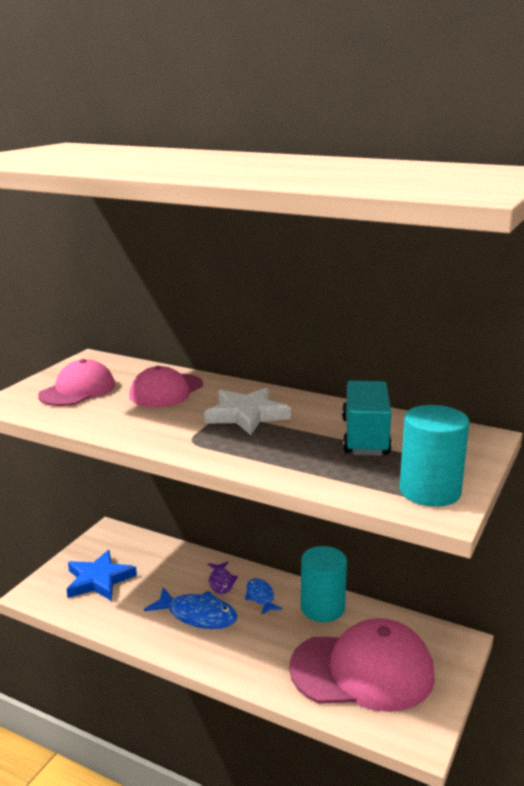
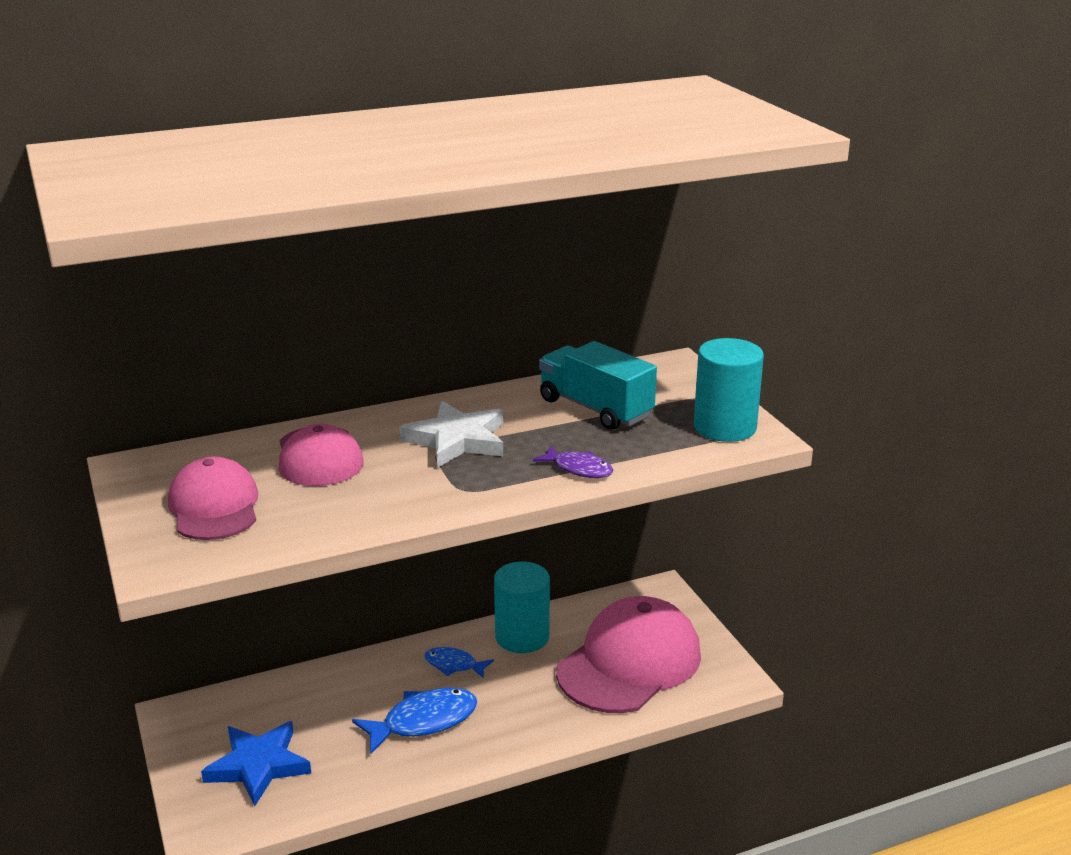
camera: 50 degrees left, 5 degrees up
(221, 582) = (394, 678): purple fish -> purple fish (579, 469)

